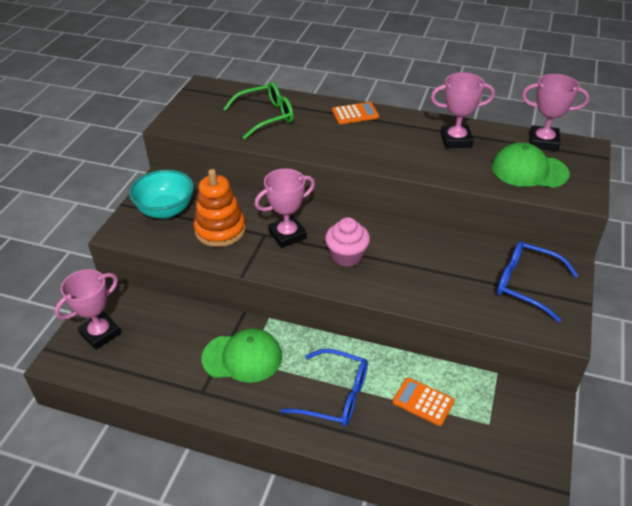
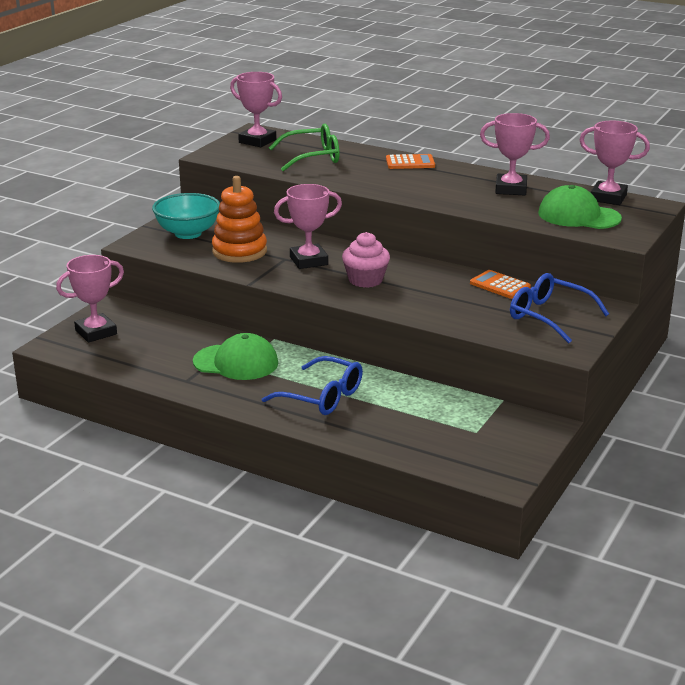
camera: 10 degrees right, 15 degrees down
(209, 99) = (257, 141): none -> pink trophy
(423, 402) = (413, 410): orange calculator -> orange calculator (500, 285)

